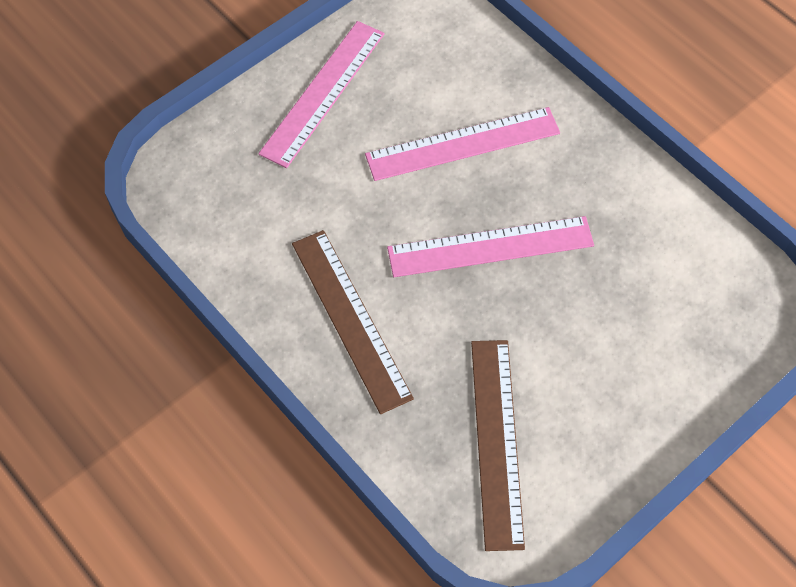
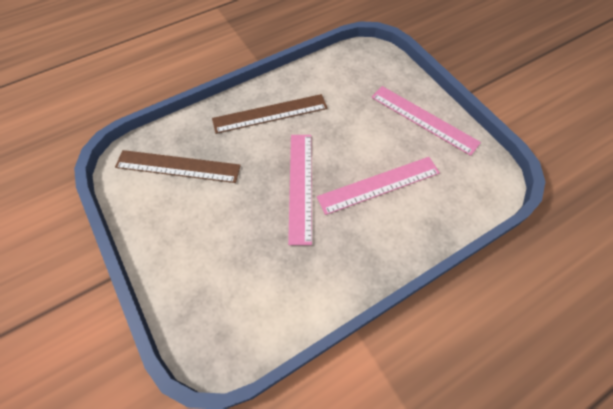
camera: 100 degrees right, 0 degrees up
(463, 144) = (378, 184): pink ruler -> pink ruler turned 75 degrees clockwise

